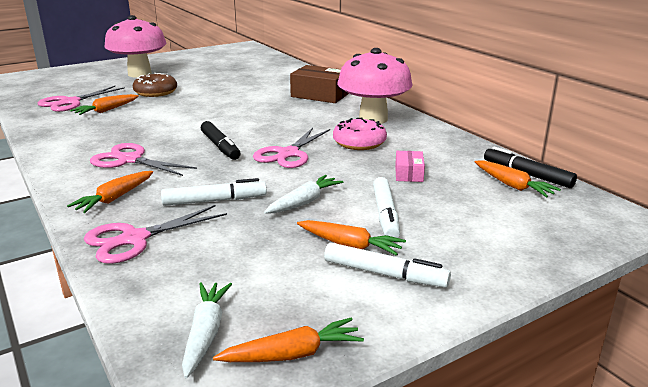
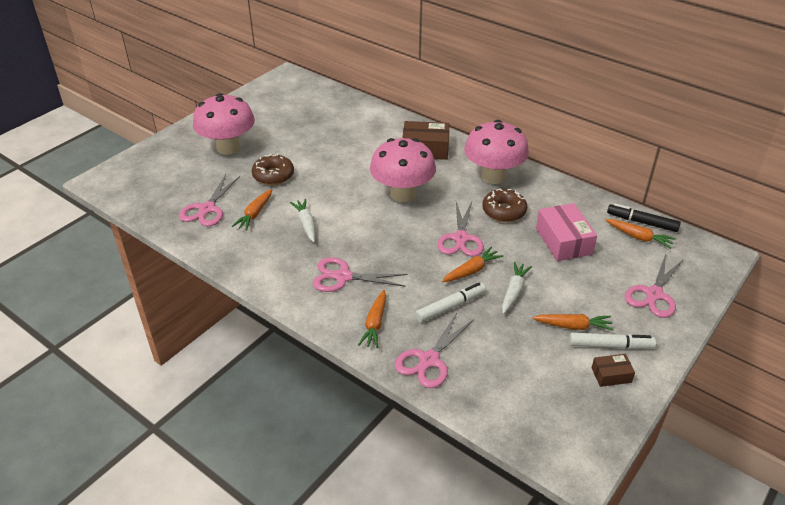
camera: 20 degrees left, 15 degrees up
(206, 333) = (543, 423): white carrot -> white carrot (306, 224)
(220, 146) = (400, 242): black marker -> none
(262, 117) = (402, 194): none -> pink mushroom
(292, 354) = (601, 422): orange carrot -> orange carrot (471, 270)
(357, 304) = (611, 375): none -> brown box
(359, 142) = (504, 211): pink donut -> brown donut
(385, 215) = (576, 290): white marker -> none
(409, 174) = (563, 241): pink box -> pink box, size x1.88
(493, 237) = (654, 294): none -> pink scissors

